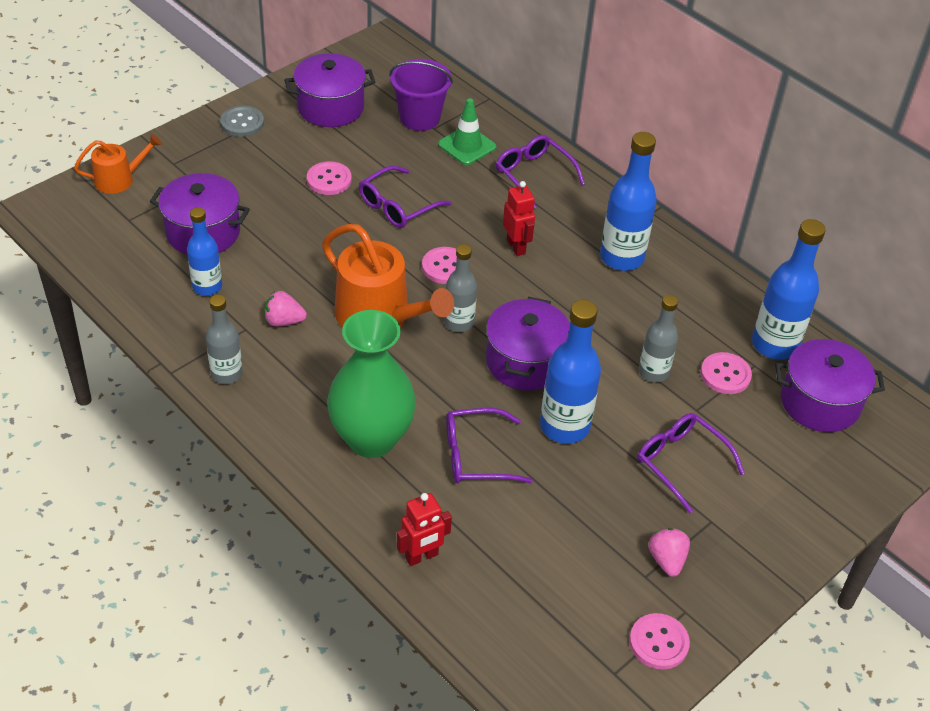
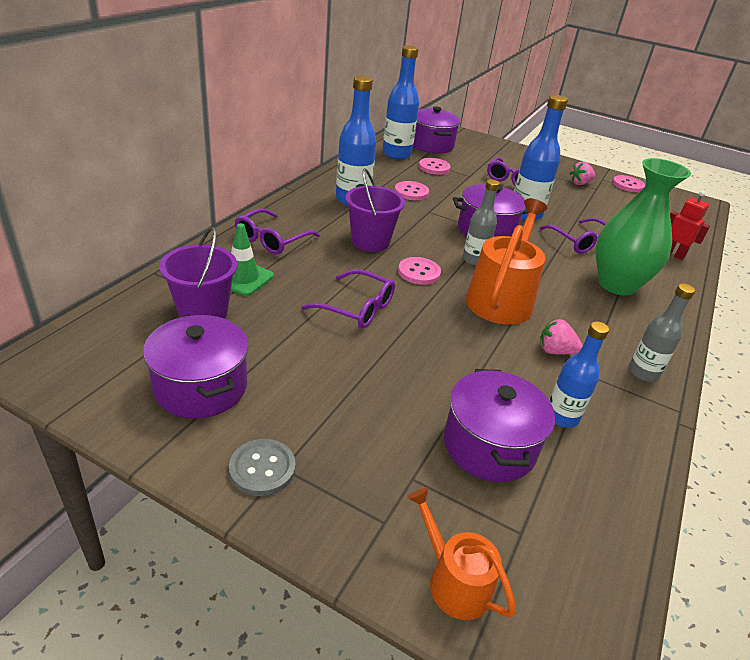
camera: 110 degrees left, 10 degrees down
(284, 321) = (555, 351): pink strawberry -> pink strawberry turned 120 degrees clockwise
(329, 180) = (341, 361): pink button -> pink button (411, 192)
(516, 246) = (370, 242): red robot -> purple bucket
(653, 372) = (453, 188): grey bottle -> none

